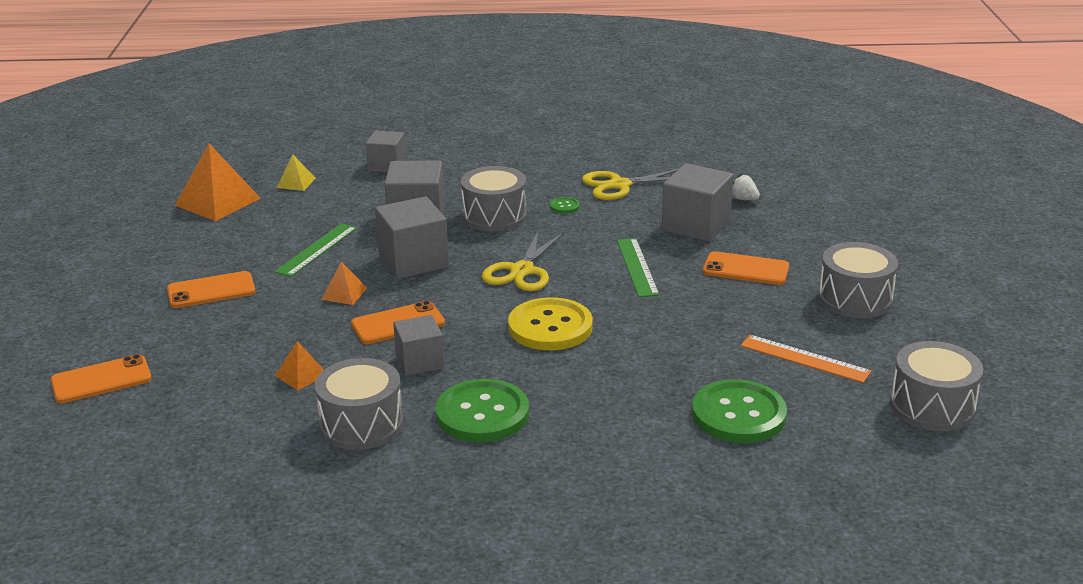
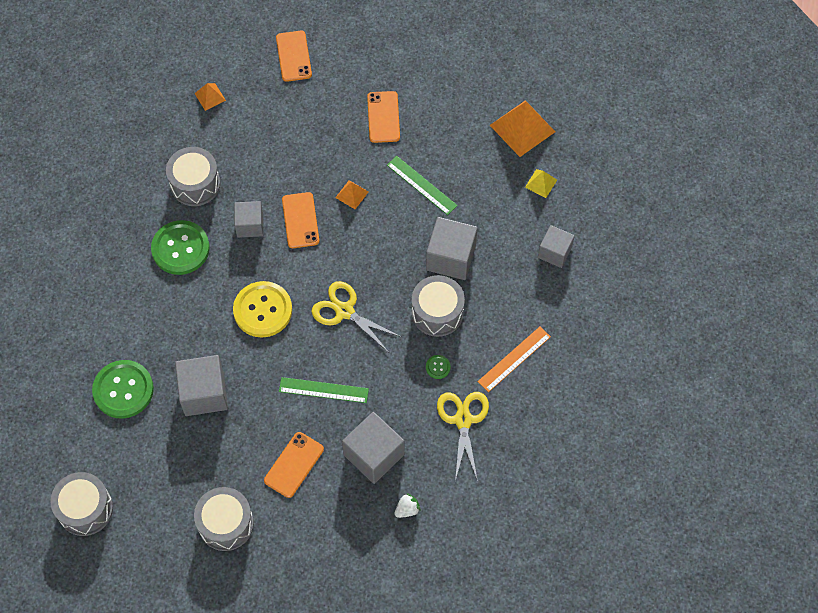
camera: 105 degrees right, 35 degrees up
(301, 375) = (259, 159): orange pyramid -> orange pyramid (210, 97)
(413, 261) = (383, 244): grey cube -> grey cube (204, 393)
(804, 358) = (166, 455): orange ruler -> orange ruler (514, 359)

